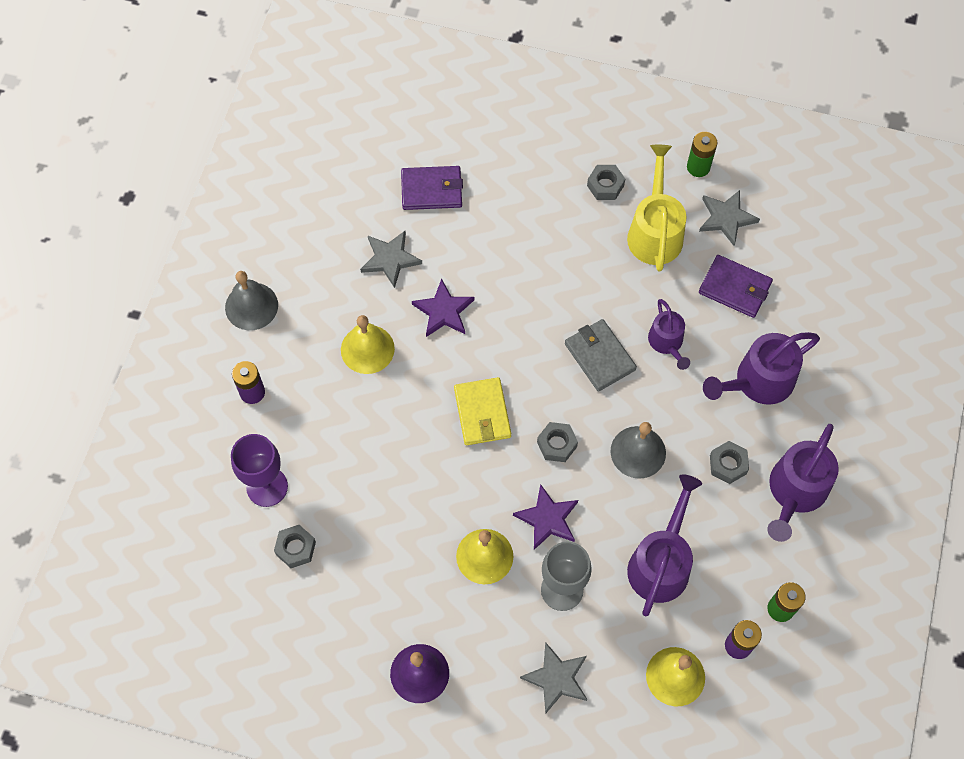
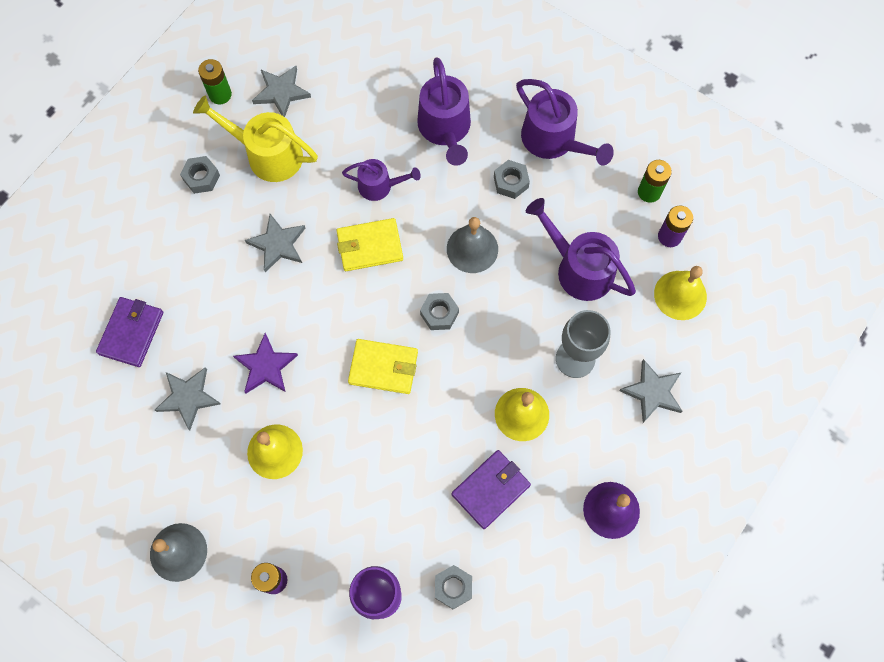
camera: 70 degrees left, 5 degrees up
(547, 519) = (506, 347): purple star -> none
(567, 275) = (278, 244): none -> grey star
(599, 356) = (369, 246): grey wallet -> yellow wallet
(735, 288) = (351, 112): purple wallet -> purple wallet (491, 489)

